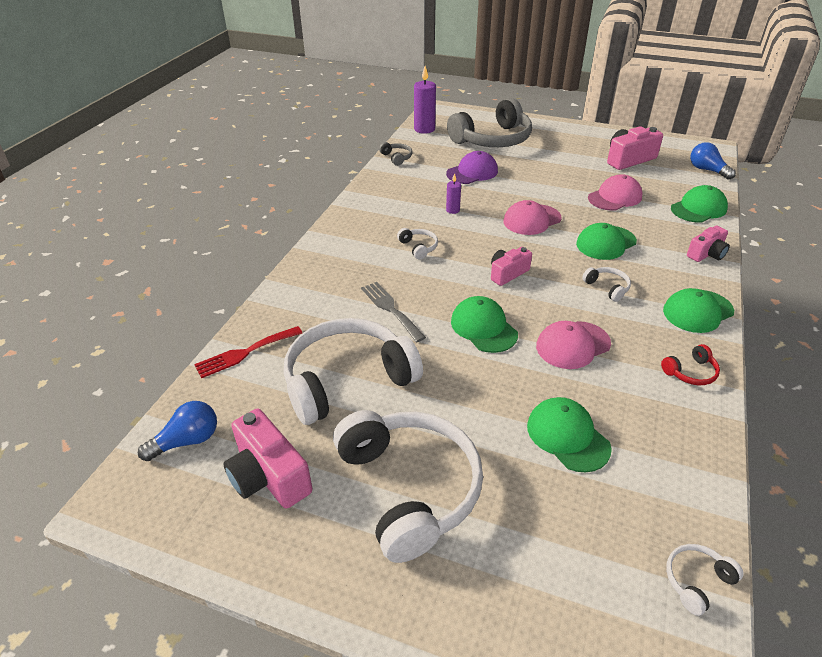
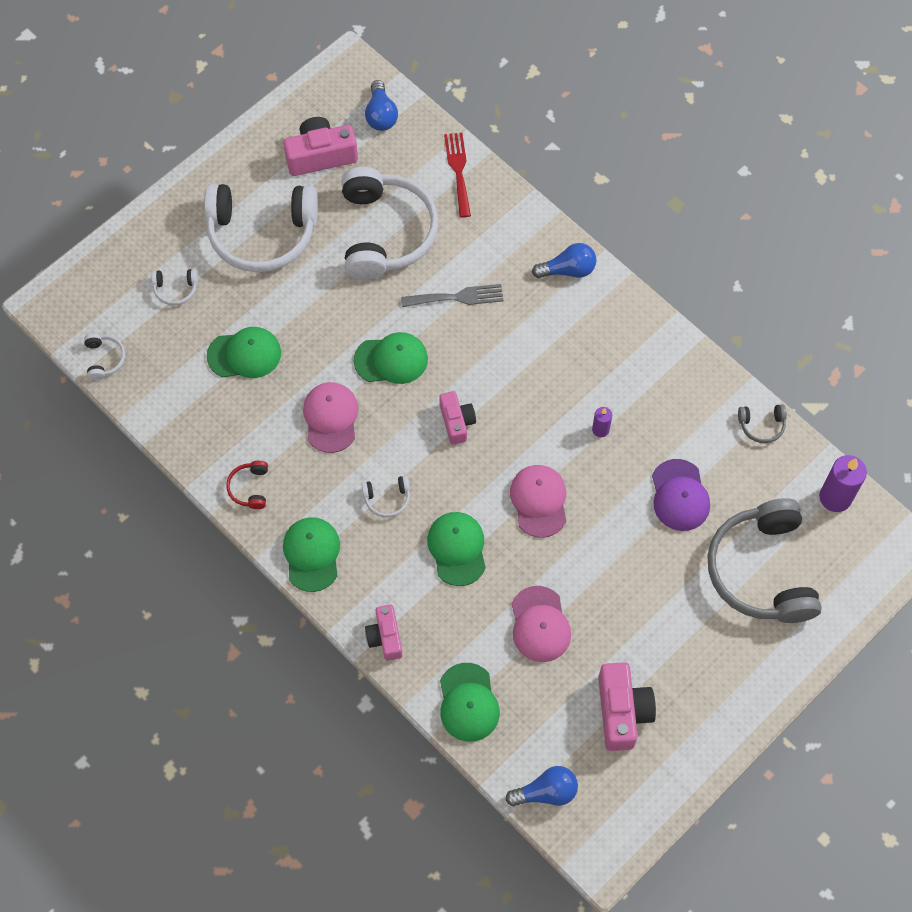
camera: 115 degrees right, 25 degrees up
(324, 258) = (568, 270): none -> blue light bulb
(418, 247) = (544, 362): white headphones -> white headphones (175, 289)

